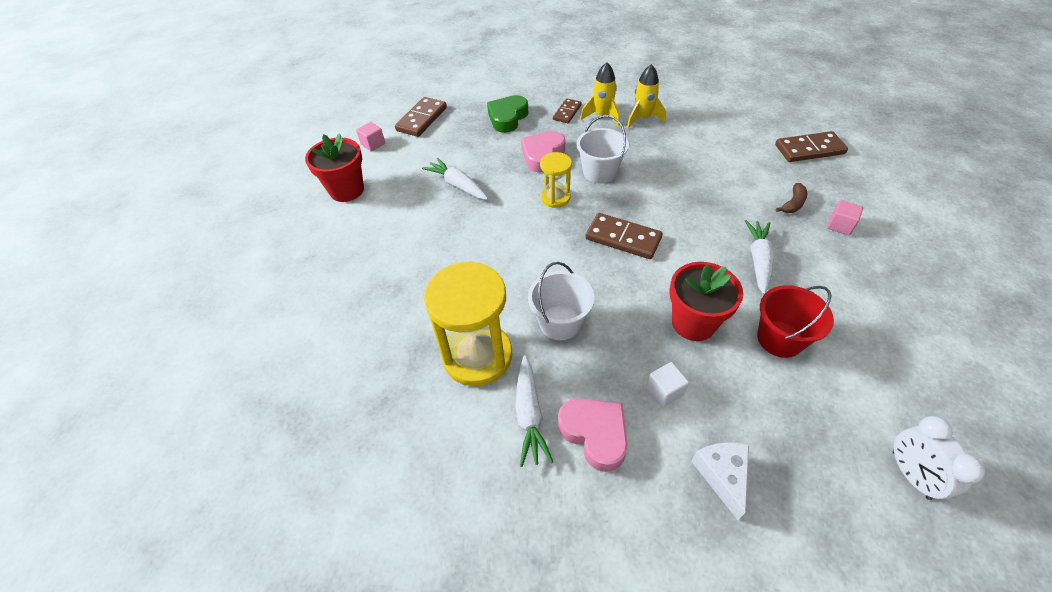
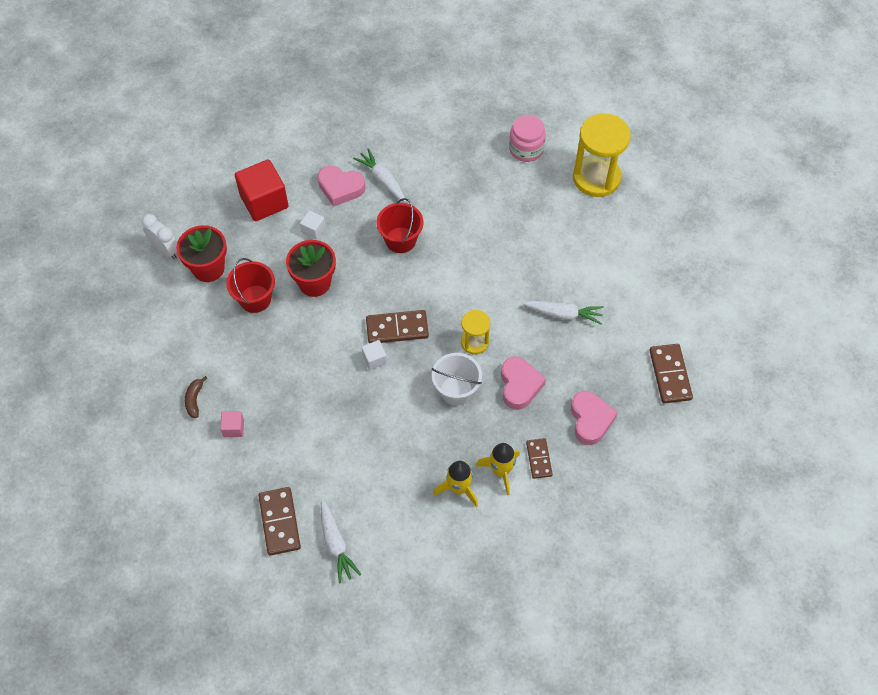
camera: 145 degrees right, 10 degrees up
(324, 357) = (526, 149): none -> pink jar
(347, 190) = (647, 263): red flower pot -> red flower pot (208, 268)
(373, 144) = (680, 321): pink cube -> none
(477, 356) = (436, 195): yellow hourglass -> yellow hourglass (596, 178)
(507, 118) = (590, 420): green heart -> pink heart
(560, 322) = (400, 240): white bucket -> red bucket
(662, 223) = (374, 359): none -> white cube
(722, 475) = (264, 201): white cheese -> red cube
(758, 260) = (288, 359): white carrot -> white carrot (336, 544)
(793, 204) = (277, 435): brown banana -> brown banana (194, 400)
(809, 149) = (280, 522): brown domino -> brown domino turned 60 degrees counterclockwise

